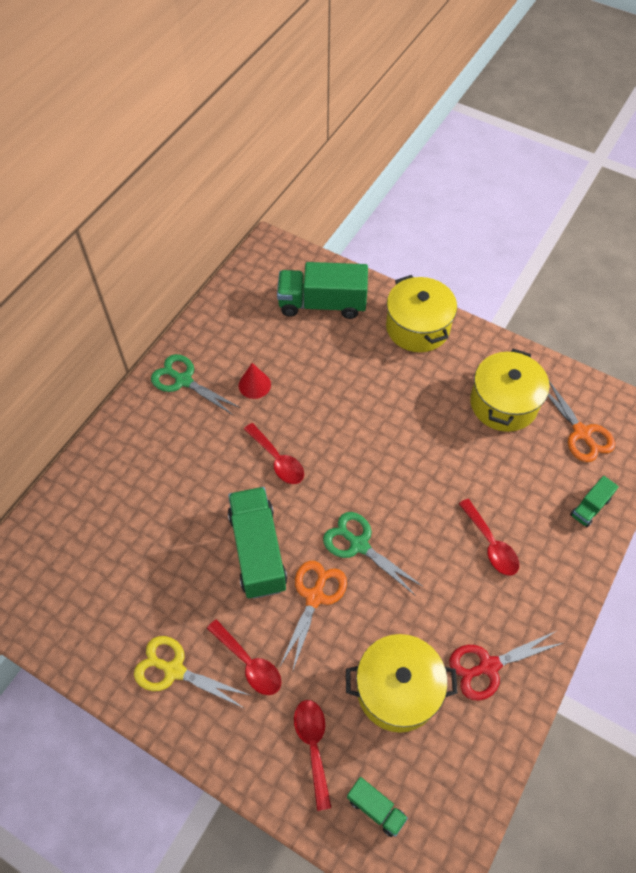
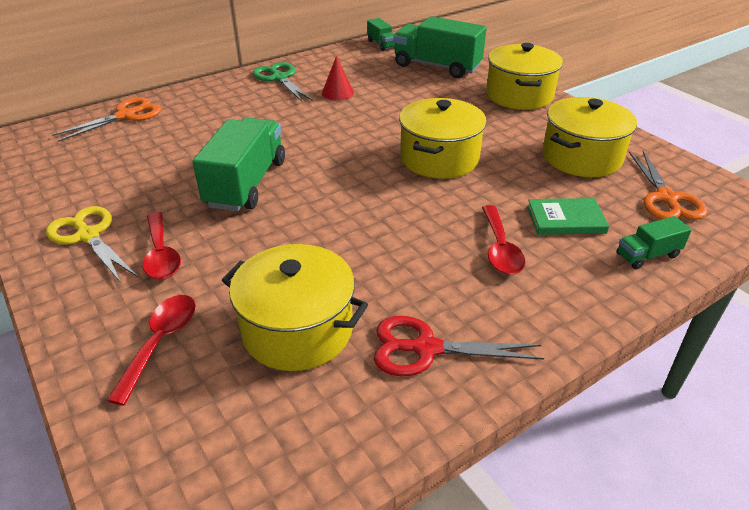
camera: 25 degrees right, 20 degrees down
(277, 460) = (318, 136): red spoon -> none
(315, 597) = (272, 229): orange scissors -> orange scissors (126, 115)
(359, 545) = (350, 207): green scissors -> none
(376, 808) = (176, 431): green truck -> green truck (382, 44)
(395, 450) = (439, 158): none -> yellow pot
(522, 490) = (566, 219): none -> green book

